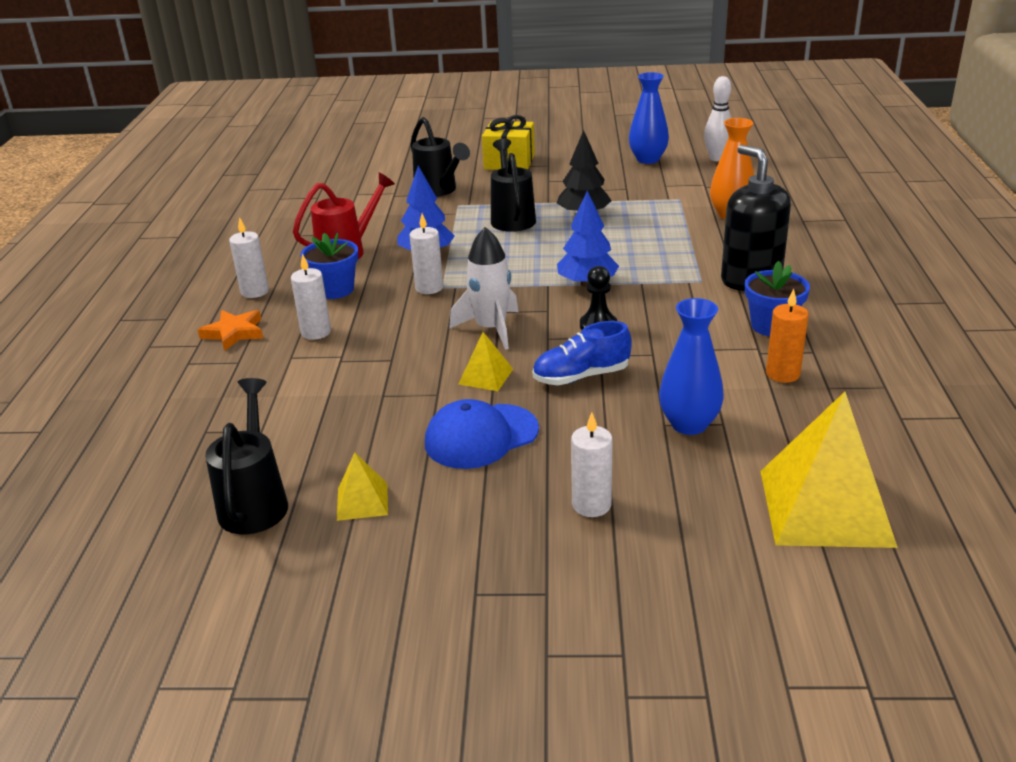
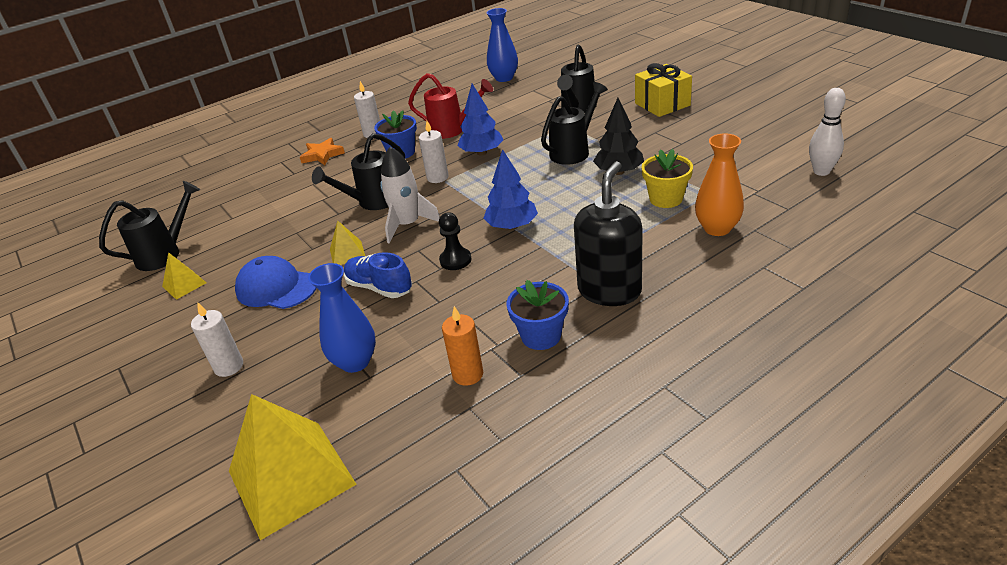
camera: 55 degrees right, 5 degrees up
(316, 332) = (346, 175): white candle -> none
(408, 334) = (373, 202): none -> black watering can
(648, 159) = (762, 146): blue vase -> blue vase (504, 78)
(658, 215) = (666, 199): none -> yellow flower pot

